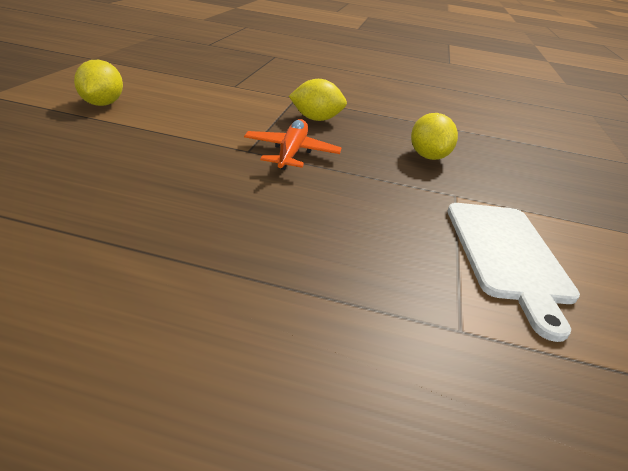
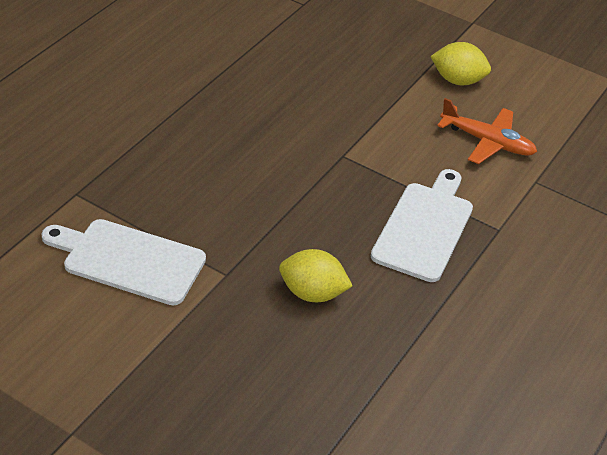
camera: 110 degrees right, 10 degrees up
(291, 153) = (335, 183): orange plane -> orange plane (487, 142)
(316, 119) = (424, 228): yellow lemon -> white cutting board

